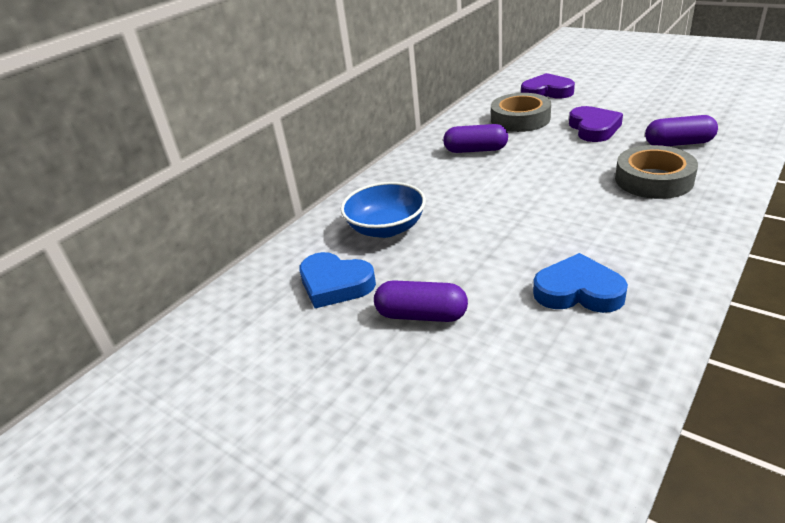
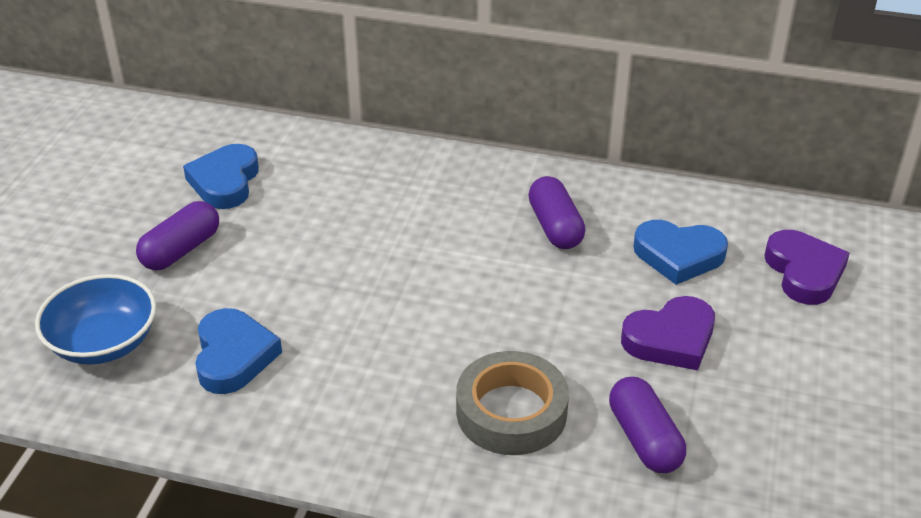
camera: 65 degrees right, 5 degrees up
(386, 228) = (336, 191): blue bowl -> blue bowl (104, 342)
(421, 315) = (181, 250): purple capsule -> purple capsule turned 45 degrees clockwise
(520, 119) = (678, 255): grey tape -> blue heart

